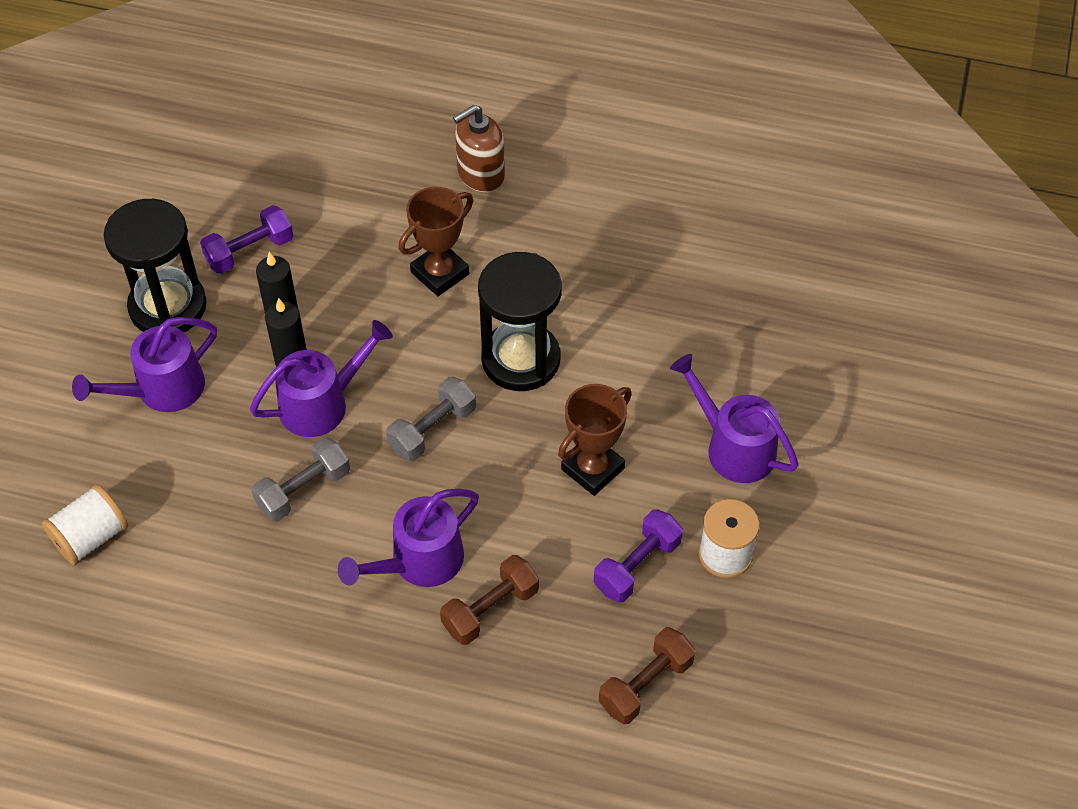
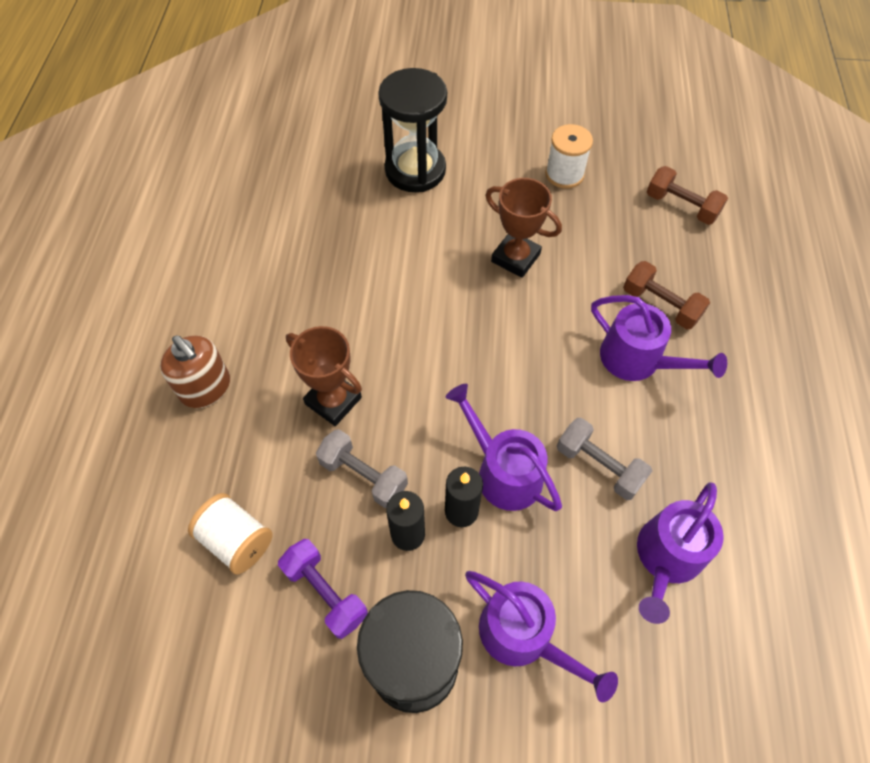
camera: 100 degrees left, 5 degrees up
(91, 537) = (715, 655): white spool -> white spool (237, 540)
(432, 430) = (508, 374): grey dumbbell -> grey dumbbell (363, 475)
(521, 359) = (420, 321): black hourglass -> black hourglass (415, 170)
(637, 566) = (591, 221): purple dumbbell -> none
(734, 447) = (473, 177): purple watering can -> purple watering can (666, 558)

